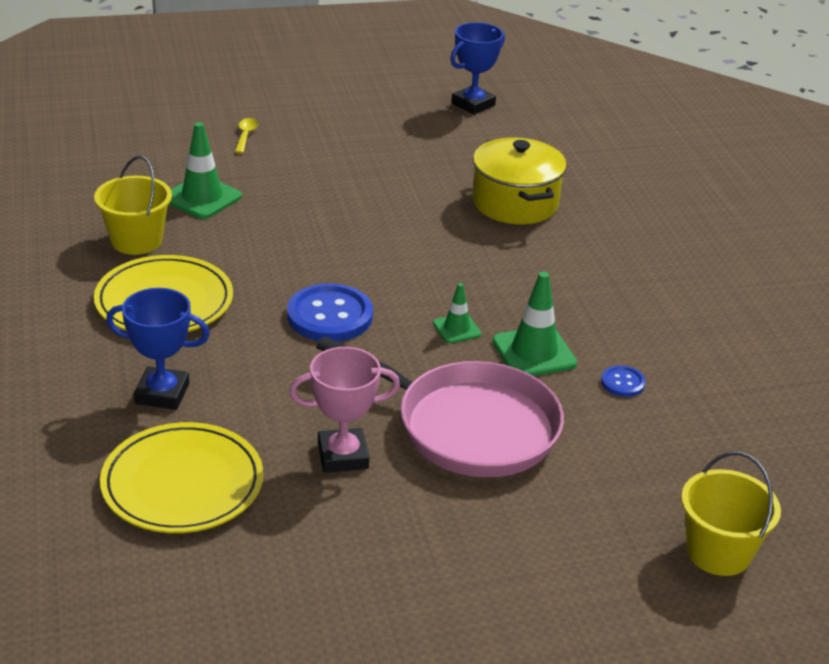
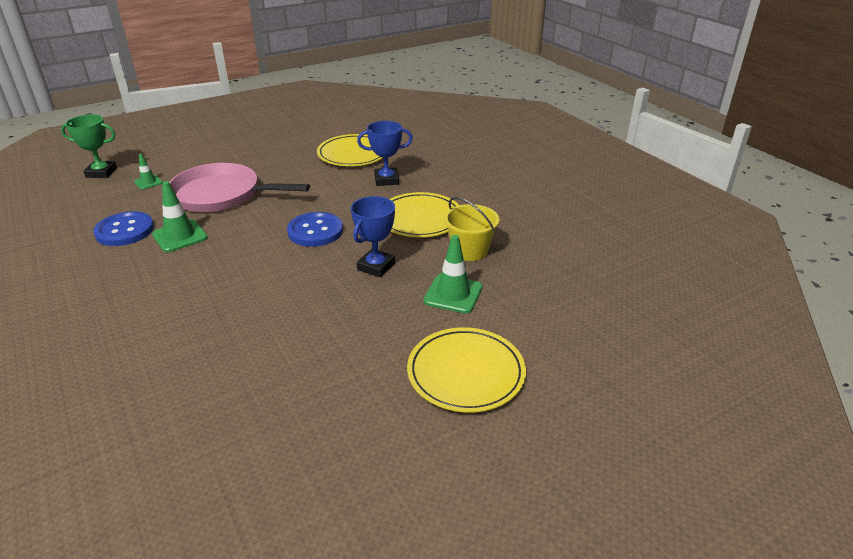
camera: 165 degrees right, 0 degrees up
(246, 136) = (466, 373): yellow spoon -> yellow plate
(343, 456) = (285, 174): pink trophy -> none
(456, 329) = (231, 240): green traffic cone -> green traffic cone (148, 182)
(473, 104) = (226, 513): blue trophy -> blue trophy (376, 266)
(515, 203) = (182, 355): yellow pot -> none
(622, 382) = (125, 231): blue button -> blue button, size x2.04
(718, 552) = (101, 173): yellow bucket -> green trophy

